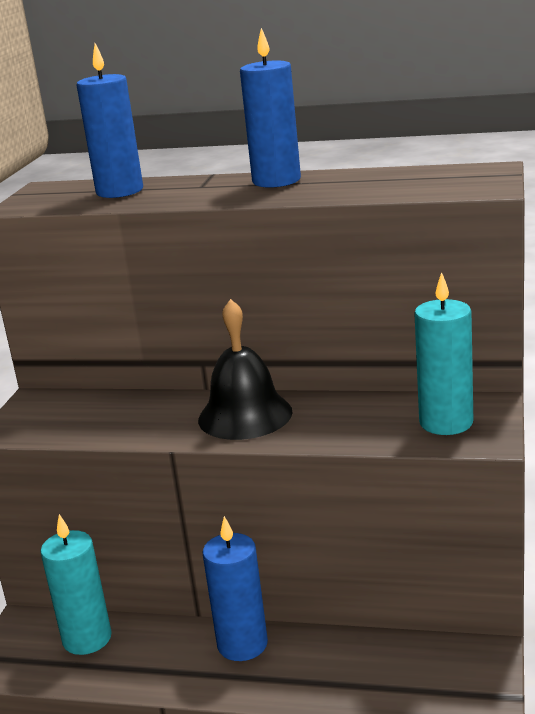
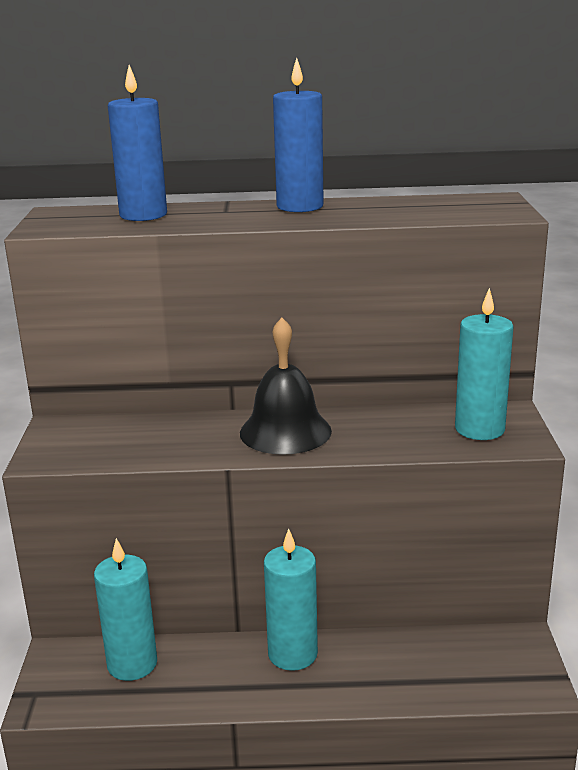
camera: 15 degrees left, 0 degrees up
(242, 644) = (292, 654): blue candle -> turquoise candle

